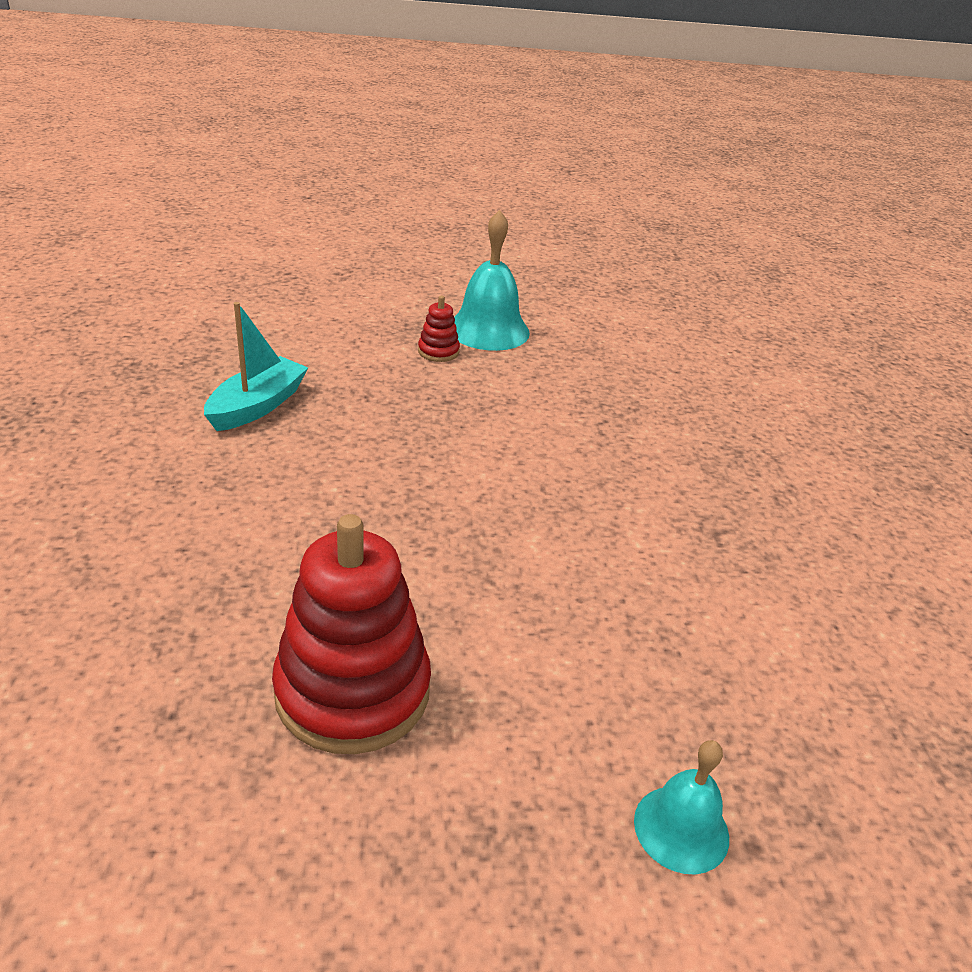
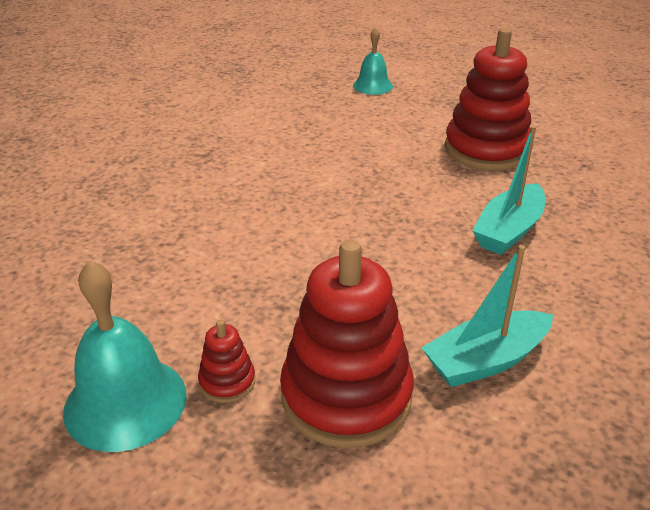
camera: 145 degrees left, 0 degrees up
(271, 537) = (508, 230): none -> turquoise boat
(352, 363) = (346, 396): none -> red stacking toy

